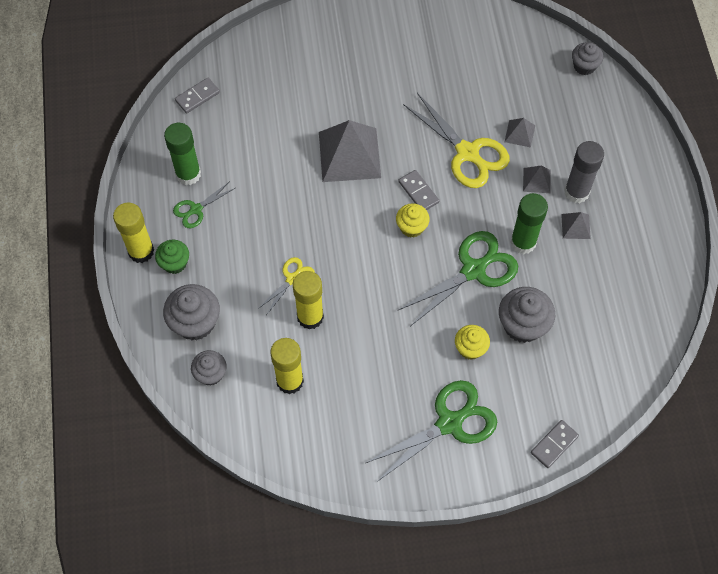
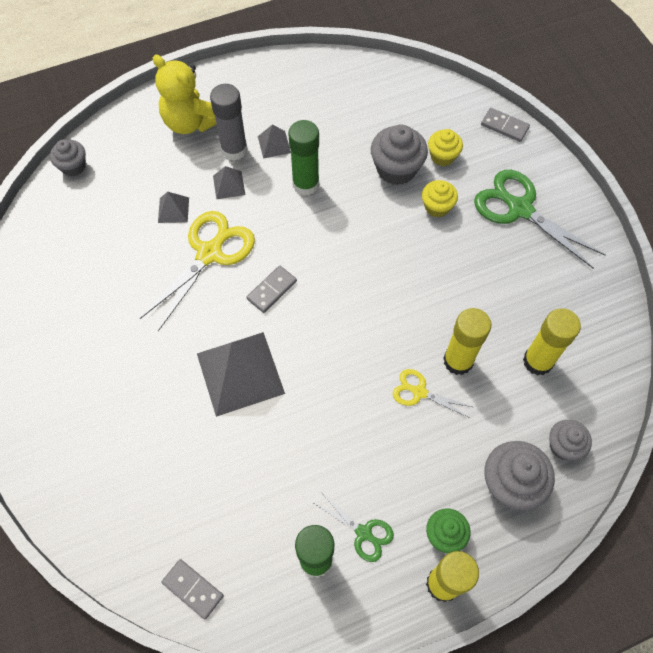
camera: 105 degrees left, 0 degrees up
(411, 227) = (317, 287): yellow cupcake -> yellow cupcake (442, 156)
(473, 270) = (351, 220): green scissors -> none
(617, 163) = (191, 122): none -> yellow teddy bear

